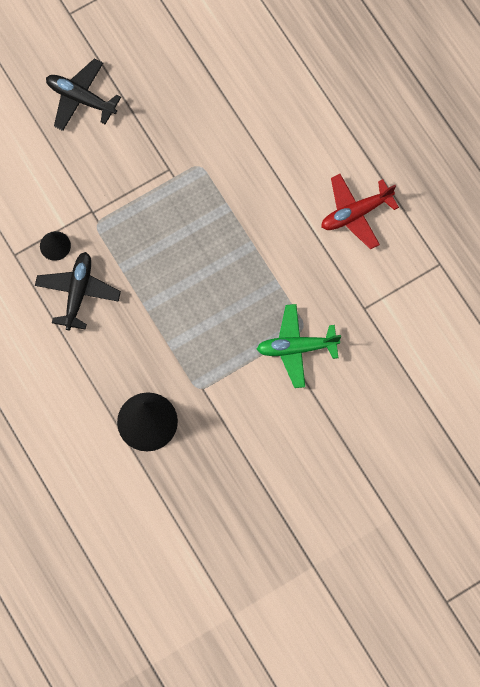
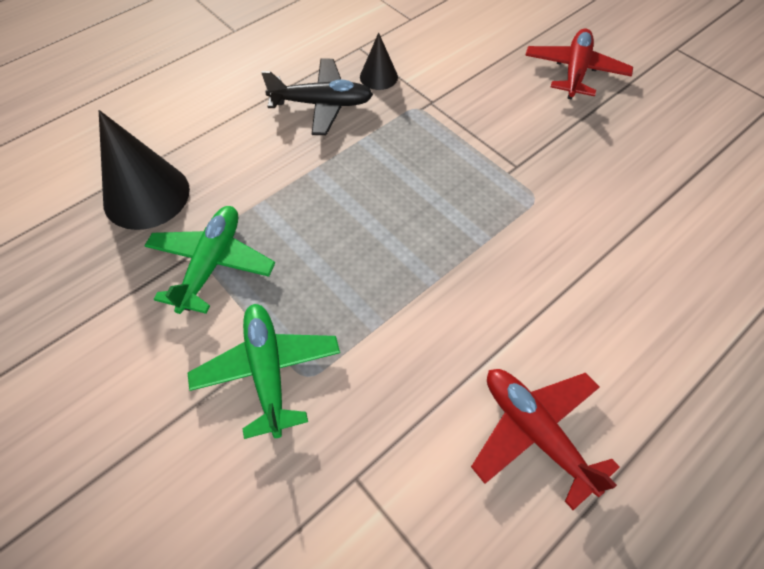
camera: 80 degrees right, 15 degrees down
(81, 98) = (575, 72): black plane -> red plane
(215, 378) = (212, 264): none -> green plane

